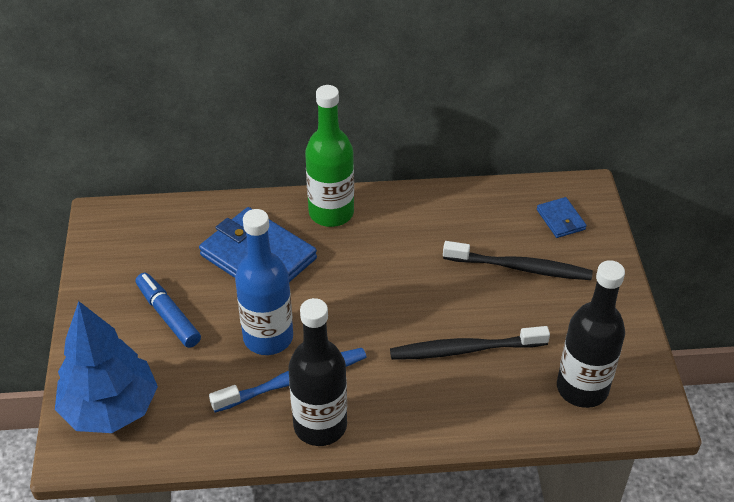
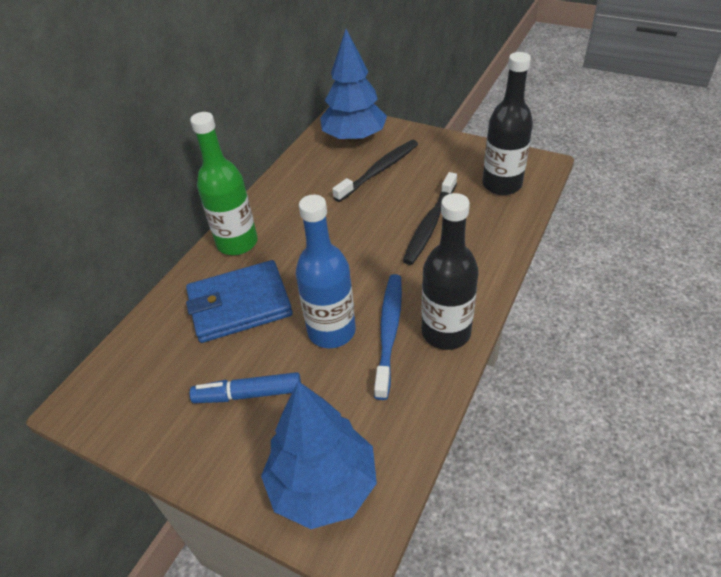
camera: 55 degrees left, 0 degrees up
(561, 220) = (354, 138): blue wallet -> blue tree

